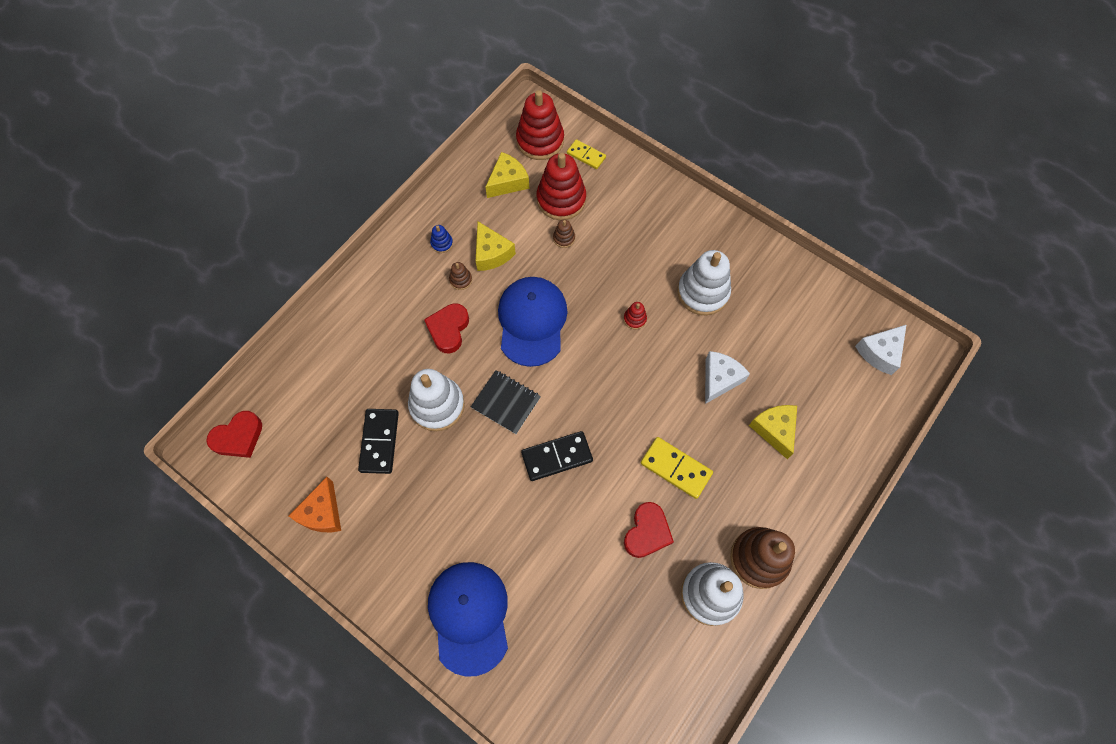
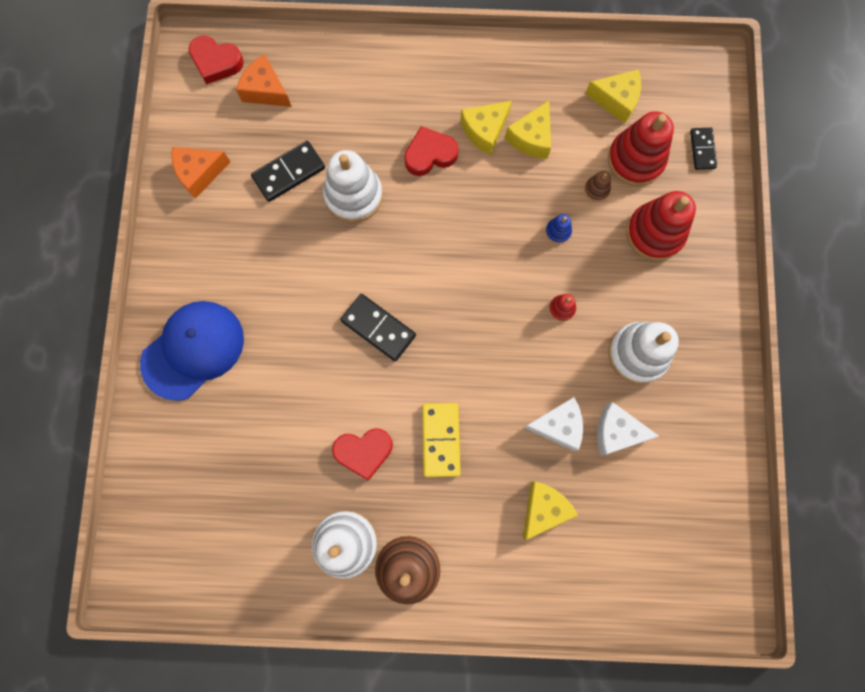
camera: 55 degrees right, 10 degrees up
(296, 414) = (266, 90): none -> orange cheese
(442, 243) = (508, 89): blue stacking toy -> blue stacking toy (558, 231)
(460, 280) = (485, 130): brown stacking toy -> yellow cheese
(506, 402) = (397, 250): black notebook -> none
(532, 321) = (490, 220): blue cap -> none
(540, 140) = (684, 97): red stacking toy -> red stacking toy (655, 233)
(586, 155) = (702, 149): yellow domino -> black domino
(880, 352) = (702, 566): white cheese -> white cheese (617, 432)

